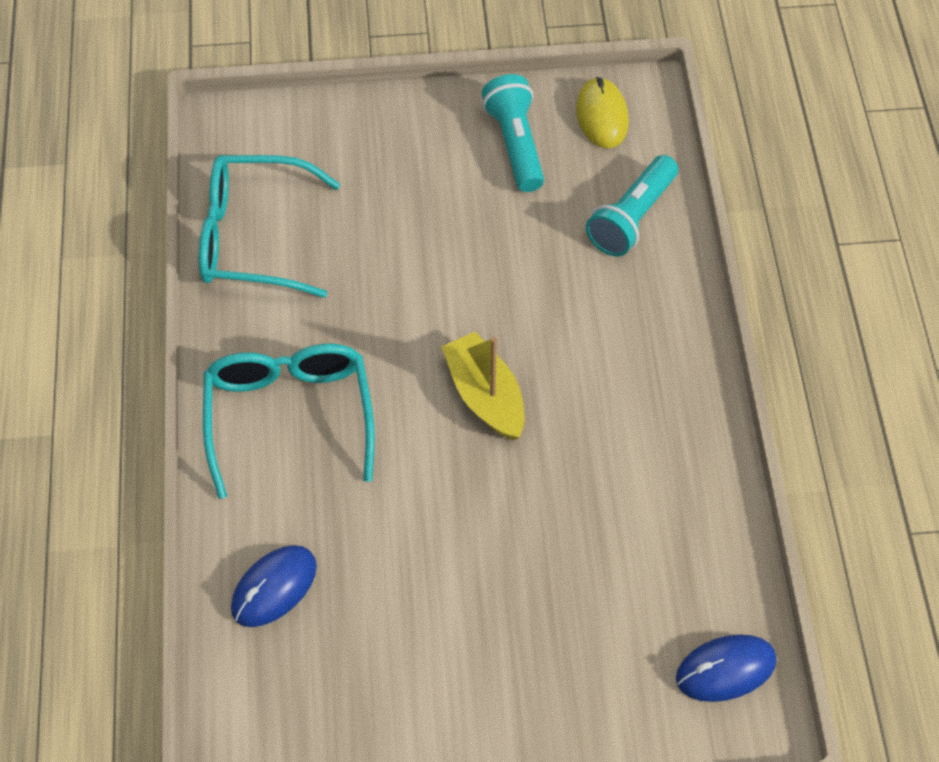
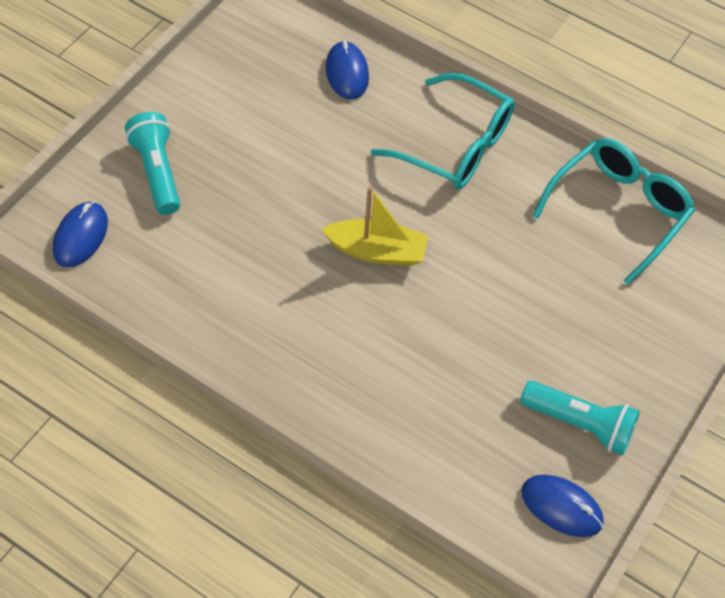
camera: 125 degrees right, 0 degrees up
(602, 116) = (561, 507): yellow mouse -> blue mouse
(632, 218) = (444, 448): turquoise flashlight -> turquoise flashlight (157, 172)

